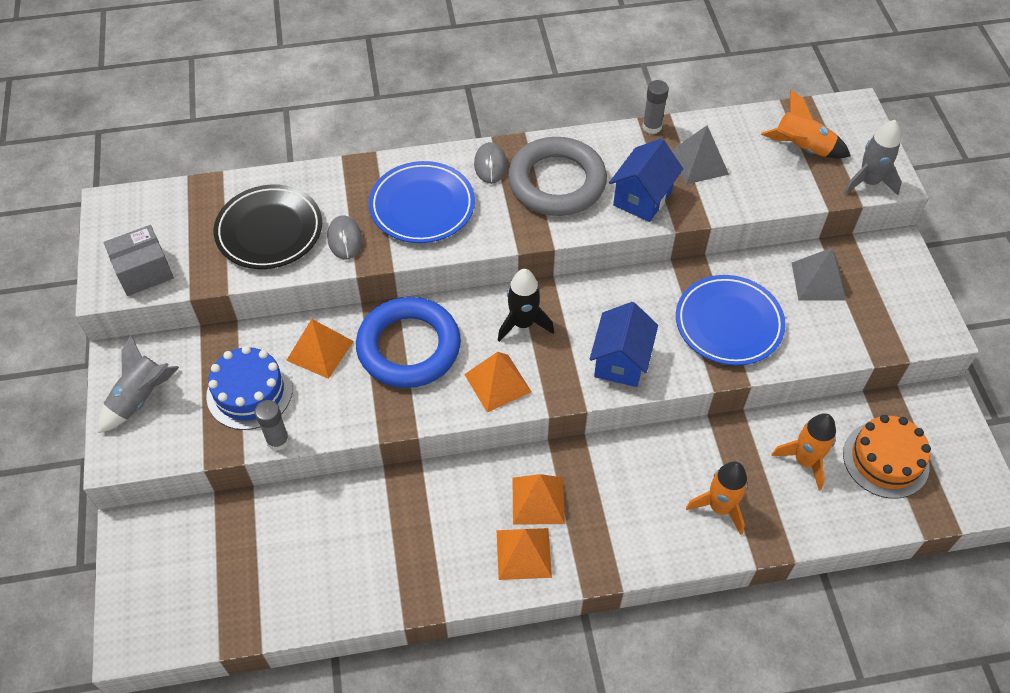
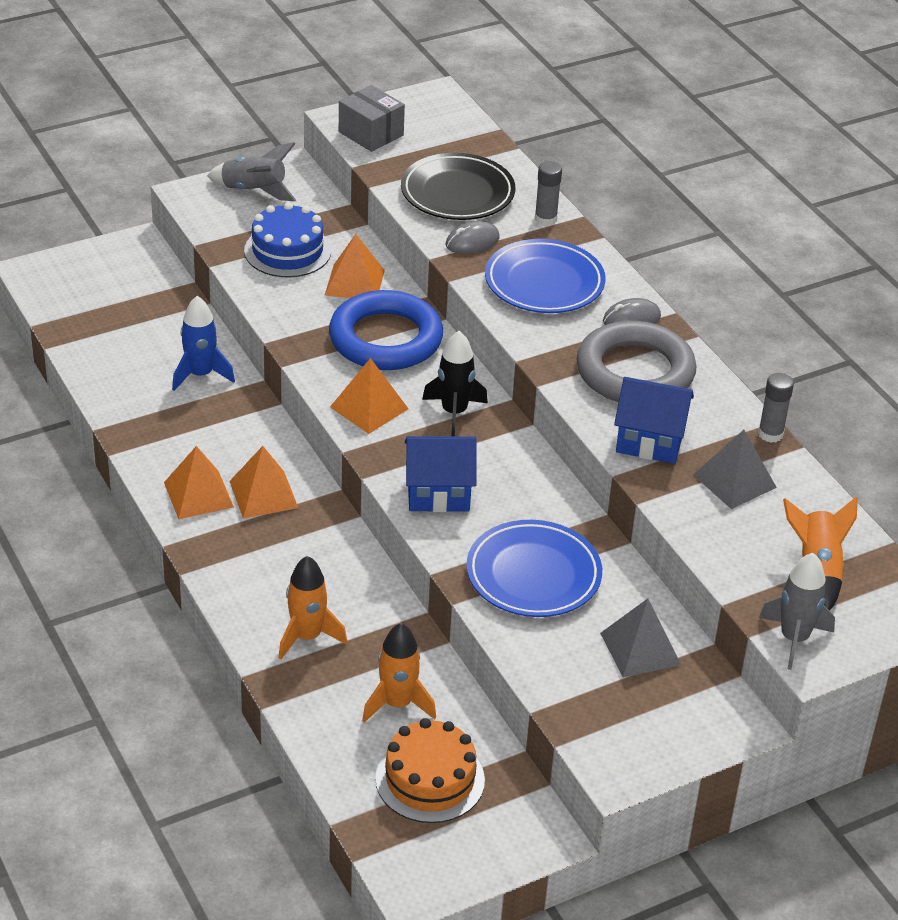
camera: 70 degrees right, 15 degrees down
(278, 440) = (241, 280): grey glue stick -> grey glue stick (545, 219)
(357, 516) = (200, 375): none -> blue rocket

